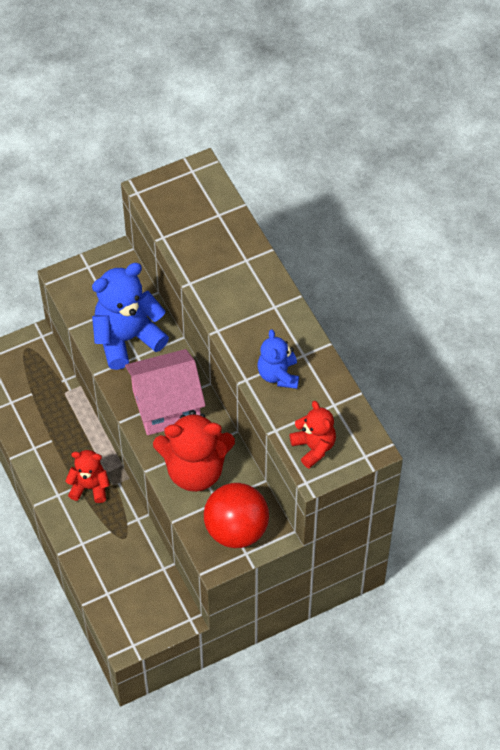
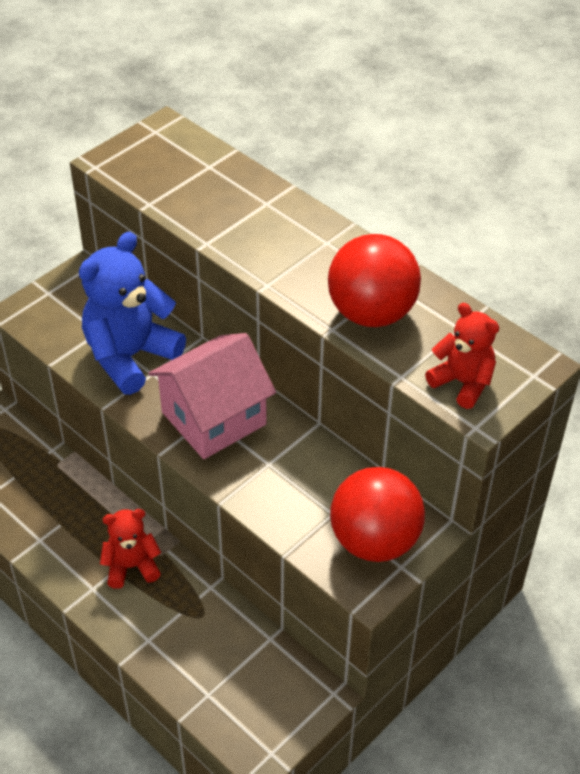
camera: 20 degrees left, 10 degrees down
(195, 470) = (285, 483): red teddy bear -> none
(278, 375) = (371, 313): blue teddy bear -> red ball

